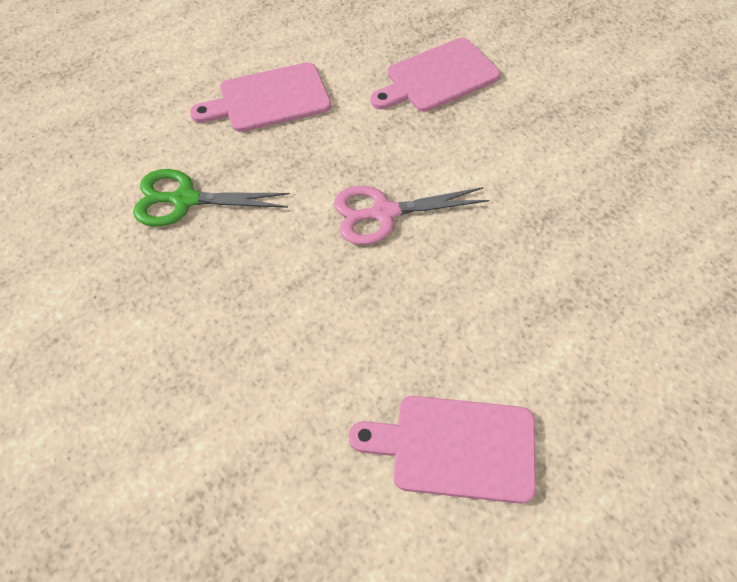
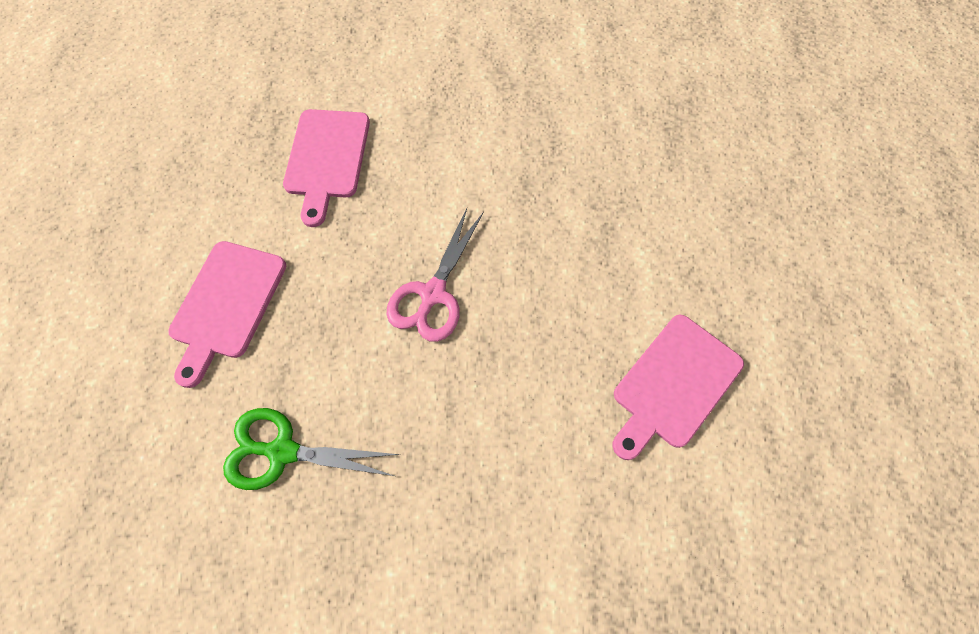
camera: 55 degrees left, 10 degrees up
(185, 200) = (283, 451): green scissors -> green scissors turned 60 degrees clockwise

